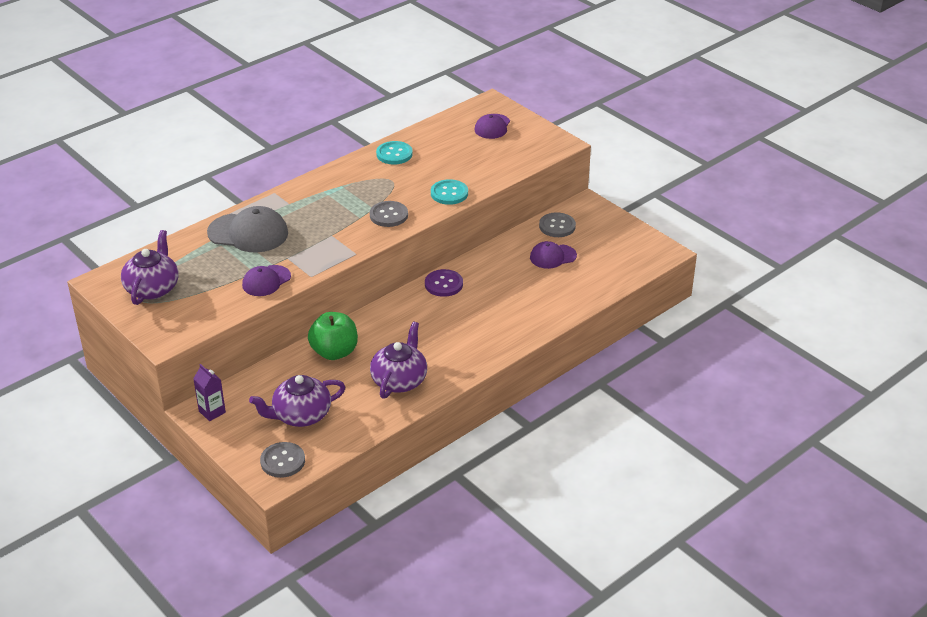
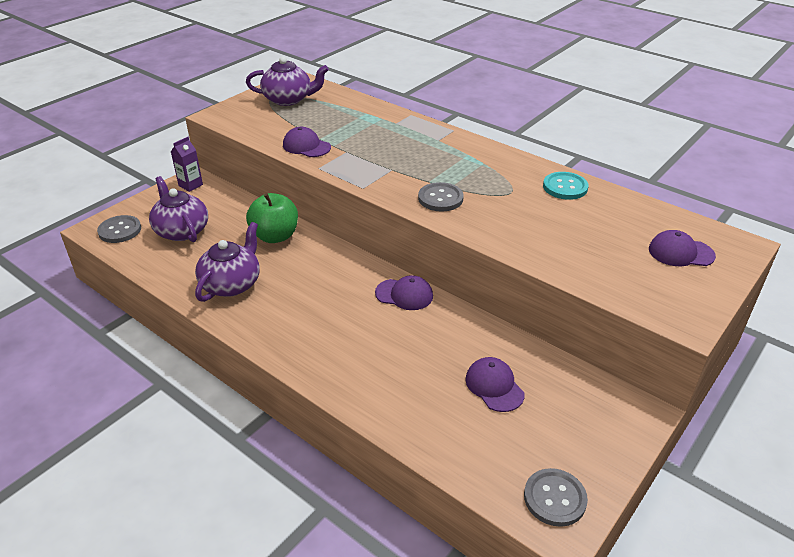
camera: 80 degrees right, 0 degrees up
(248, 233) = (381, 127): grey cap -> none
(399, 380) = (232, 284): purple teapot -> purple teapot turned 75 degrees counterclockwise
(443, 284) = (404, 294): purple button -> purple cap
(449, 193) = (504, 235): turquoise button -> none
(557, 226) = (567, 384): grey button -> grey button (554, 498)

